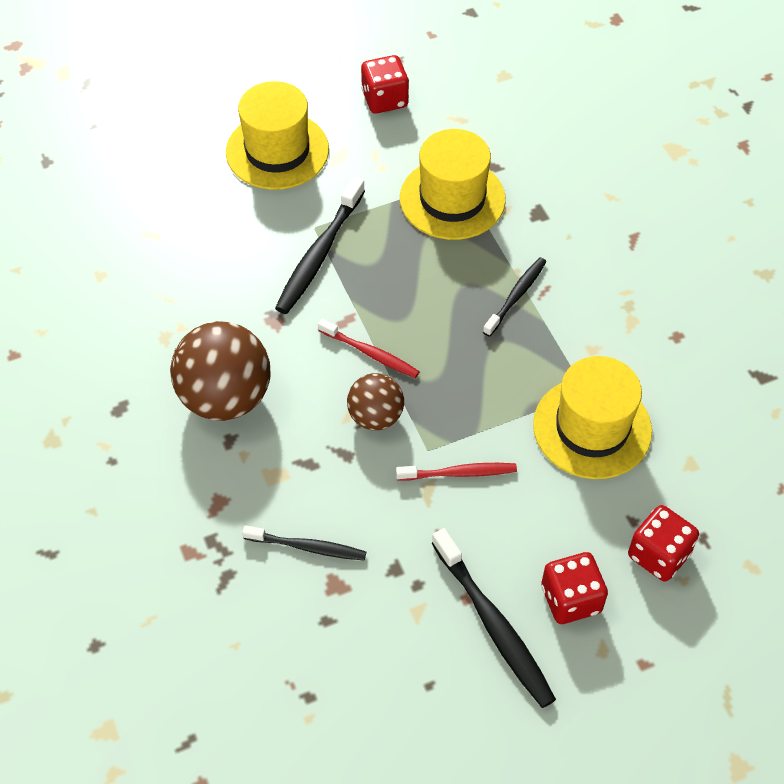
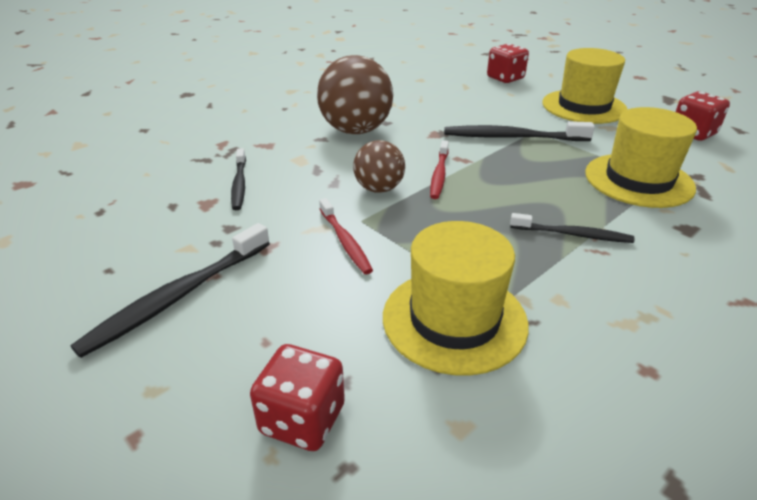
camera: 70 degrees right, 20 degrees down
(571, 599) = (219, 348): red dice -> red dice (505, 78)

